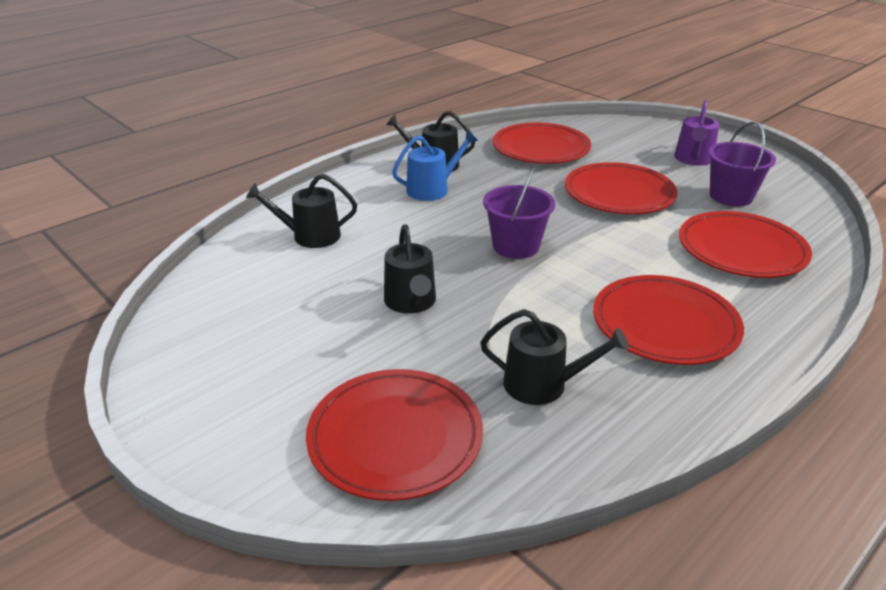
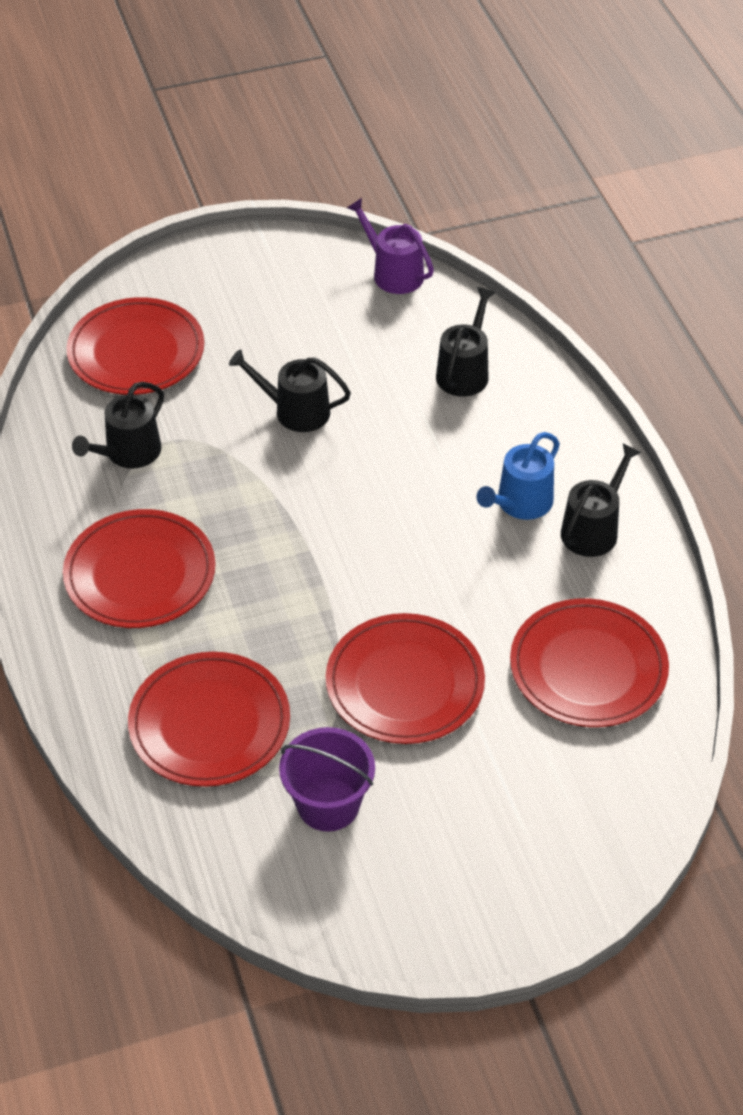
camera: 115 degrees right, 15 degrees up
(432, 189) = (520, 503): blue watering can -> blue watering can turned 45 degrees clockwise
(515, 246) = (344, 526): purple bucket -> none
(693, 159) = (456, 837): purple watering can -> purple watering can (393, 273)

